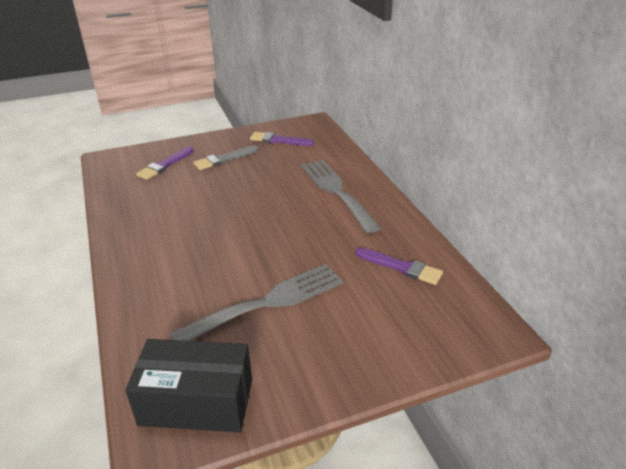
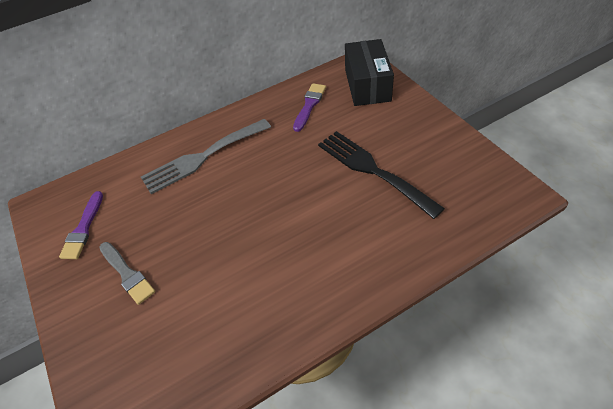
camera: 95 degrees left, 15 degrees up
(164, 165) = (138, 342): purple brush -> none
(196, 402) = (483, 183): black box -> black box (367, 85)
(268, 302) = (372, 170): grey fork -> black fork

